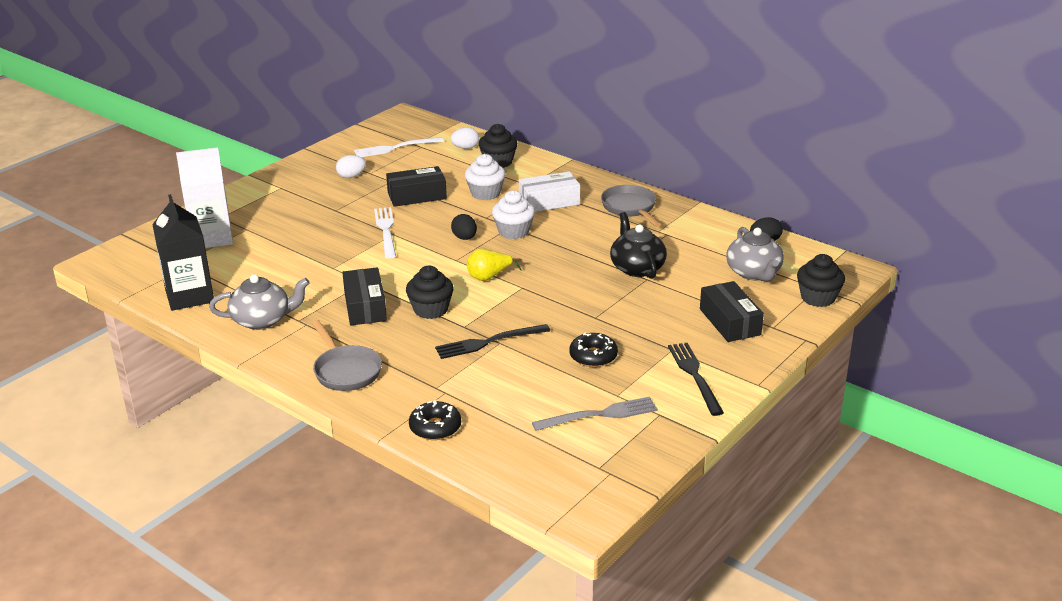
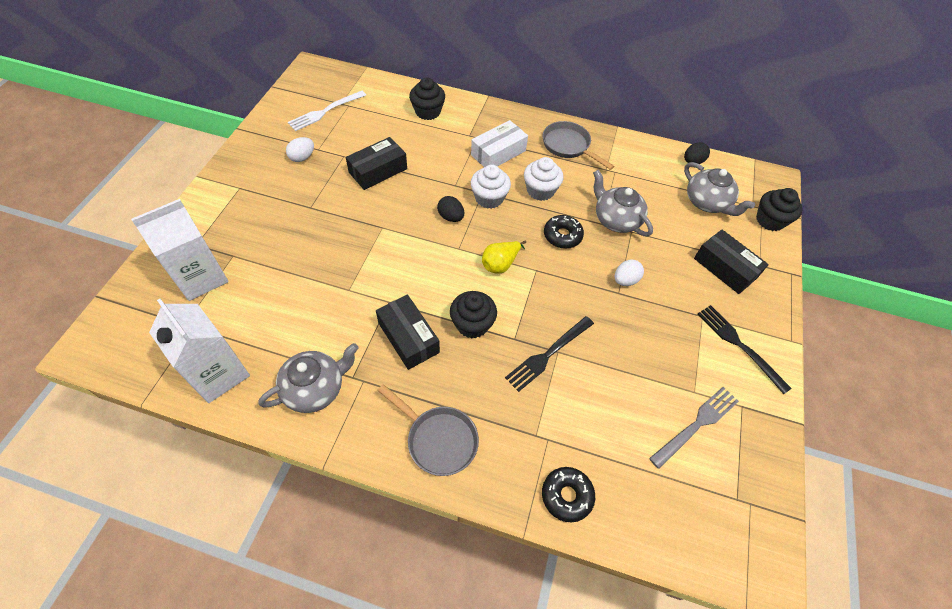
camera: 25 degrees left, 25 degrees up
(189, 296) = (218, 374): black carton -> white carton
(386, 230) = (373, 224): white fork -> none
(465, 148) = (389, 99): white egg -> white egg (625, 280)
(485, 193) = (438, 154): white cupcake -> white cupcake (540, 190)
(593, 356) = (646, 346): black donut -> black donut (562, 236)
(637, 268) = (616, 219): black teapot -> grey teapot

